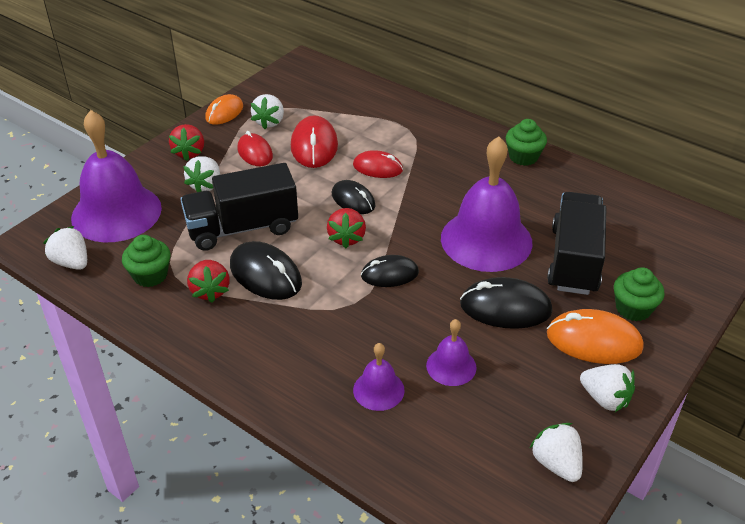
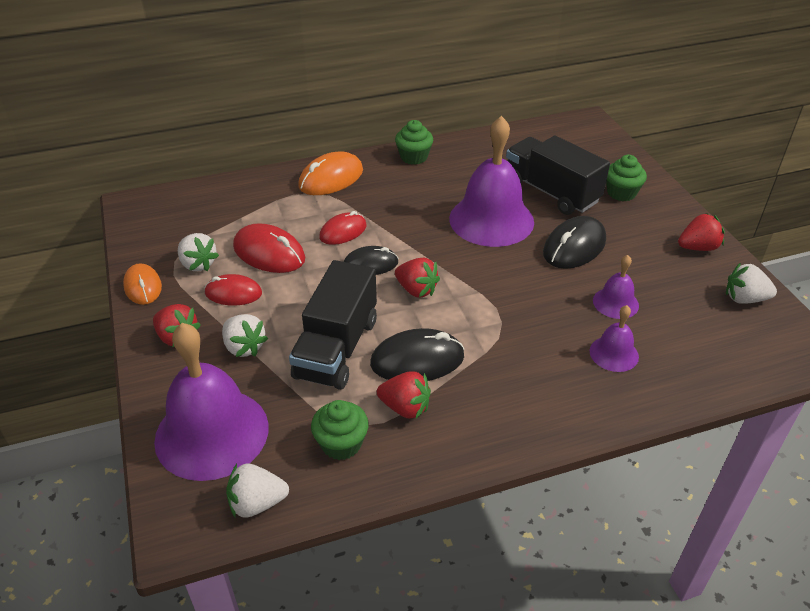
camera: 55 degrees left, 0 degrees up
(389, 274) = (485, 287): black mouse -> none
(593, 341) = (639, 225): orange mouse -> orange mouse (331, 178)
(605, 399) = (697, 247): white strawberry -> red strawberry

